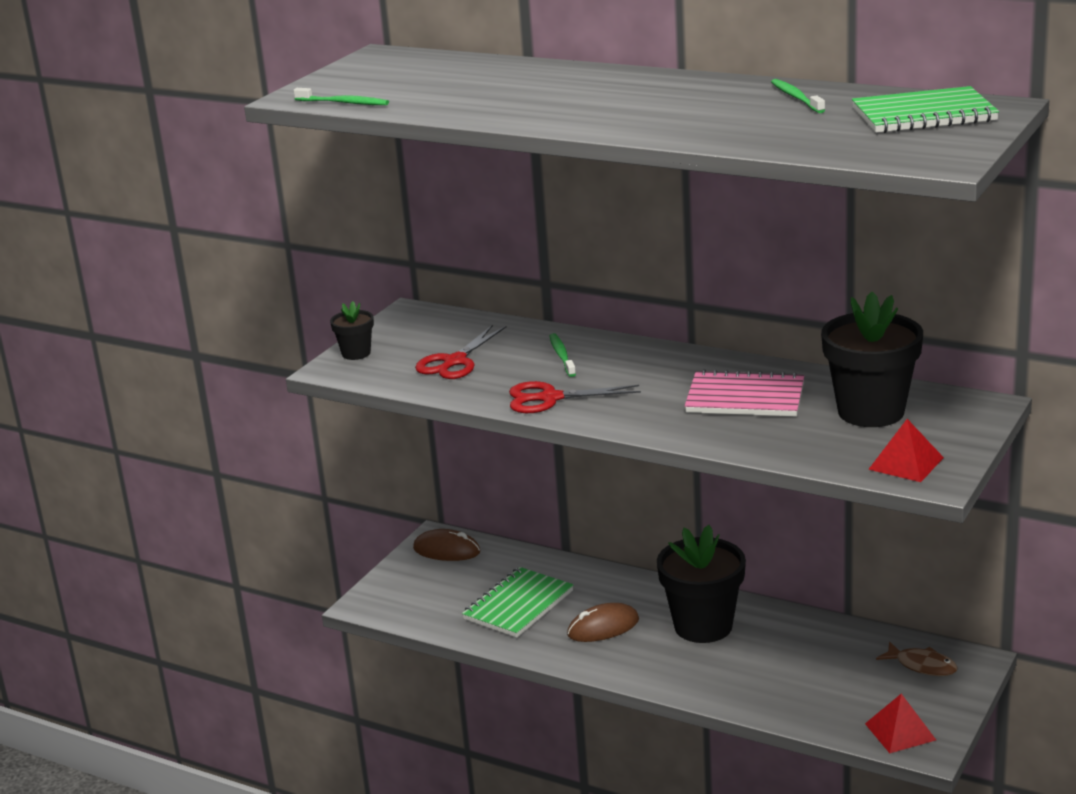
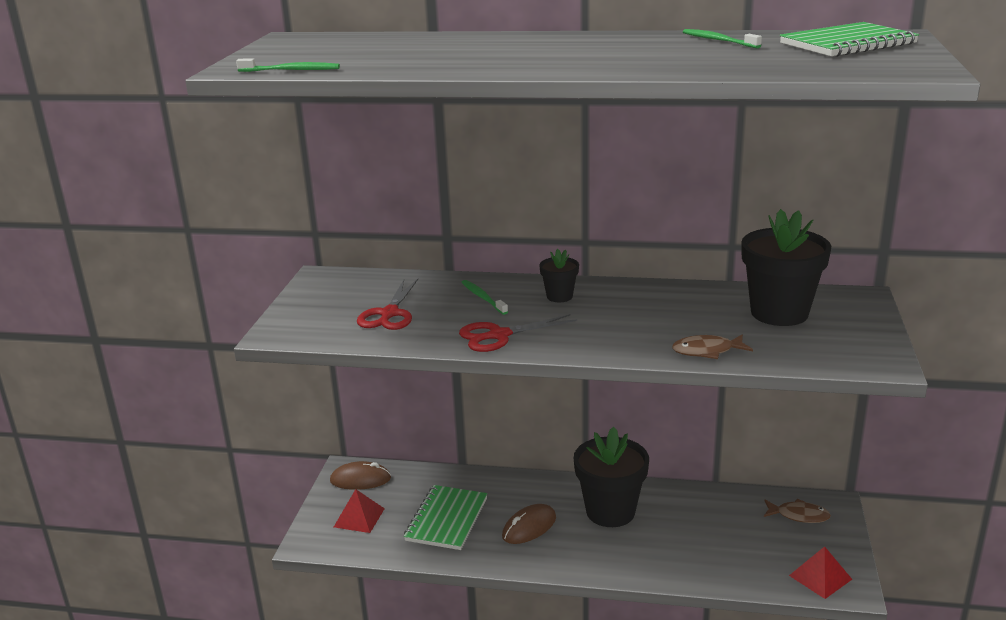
camera: 20 degrees left, 0 degrees up
(356, 353) = (291, 317): black flower pot -> black flower pot (559, 296)
(745, 398) = (667, 314): pink notebook -> none
(754, 442) = (707, 351): none -> brown fish
(906, 463) = (847, 352): red pyramid -> red pyramid (359, 517)

